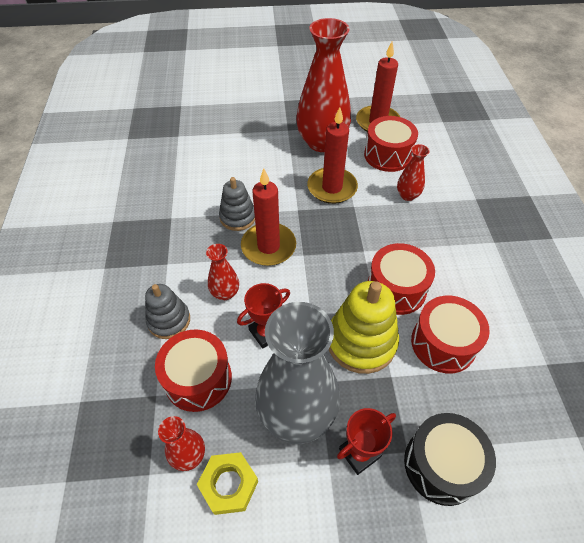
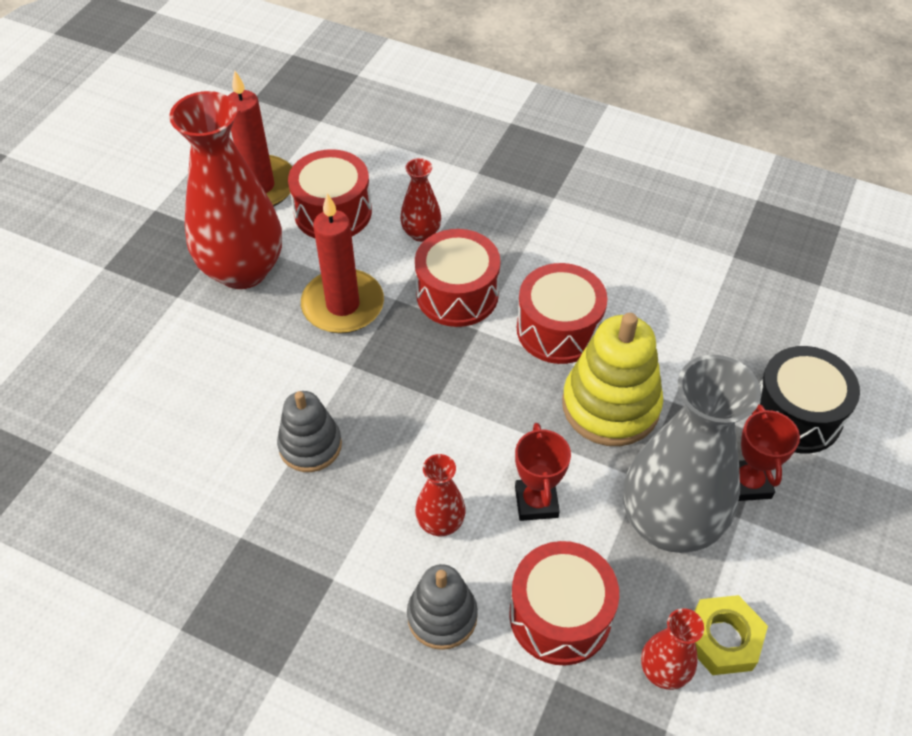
camera: 60 degrees left, 0 degrees up
(268, 246) = (394, 432): red candle -> none
(443, 343) = (659, 328): red drum -> red drum (457, 294)

